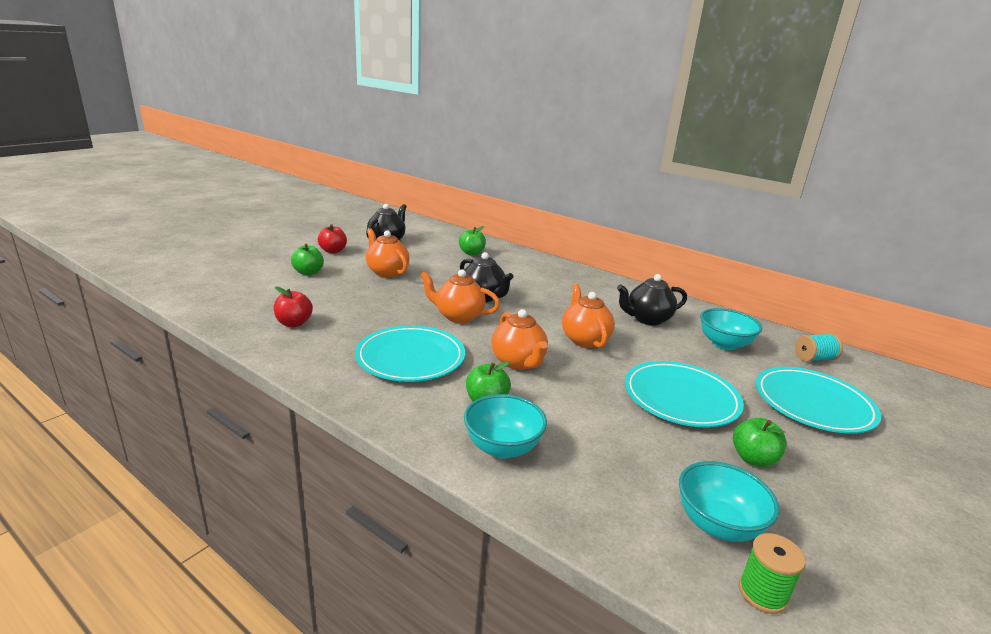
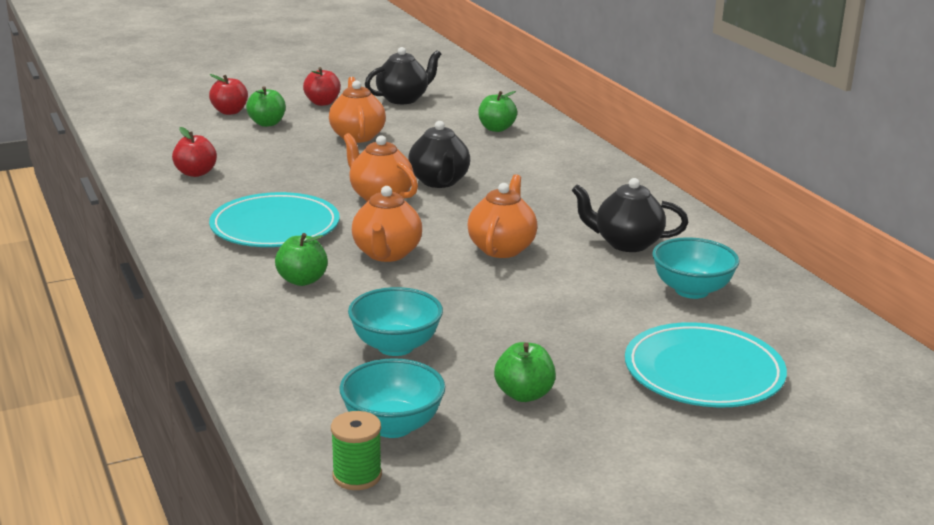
camera: 30 degrees right, 0 degrees up
(268, 267) = (230, 112): none -> red apple
(502, 447) = (267, 319): turquoise bowl -> turquoise bowl (395, 346)
(681, 398) = (530, 326): turquoise plate -> none
(814, 358) = (805, 332): turquoise spool -> none

